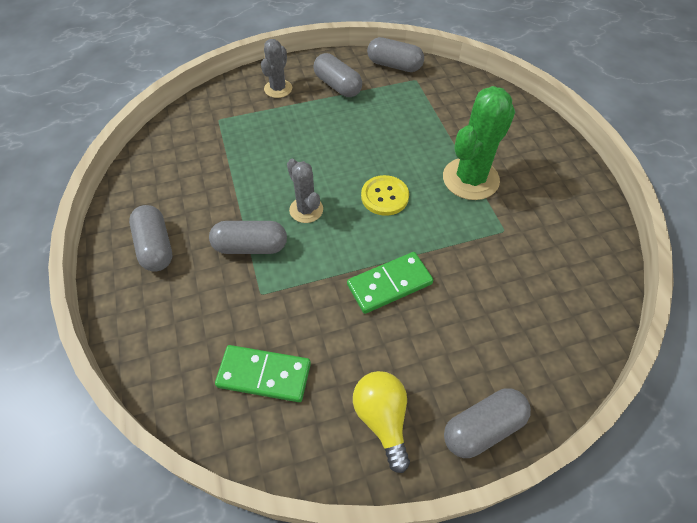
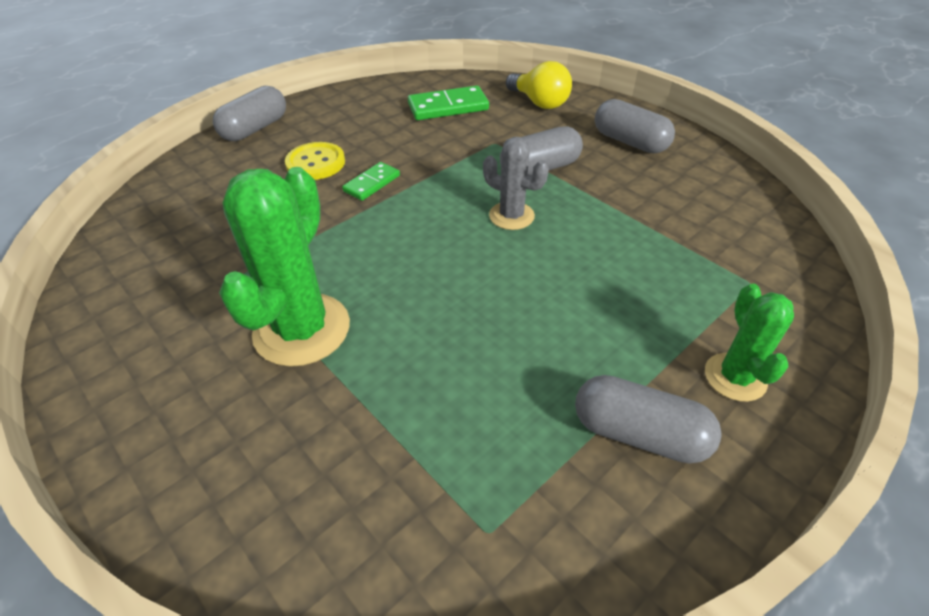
camera: 155 degrees right, 10 degrees down
(278, 89) = (735, 377): grey cactus -> green cactus
(382, 419) = (339, 113): yellow light bulb -> yellow light bulb (539, 103)
(384, 196) = (422, 262): yellow button -> yellow button (315, 163)
(389, 284) = (371, 183): green domino -> green domino, size x0.62
(394, 65) = (565, 563): grey capsule -> none

